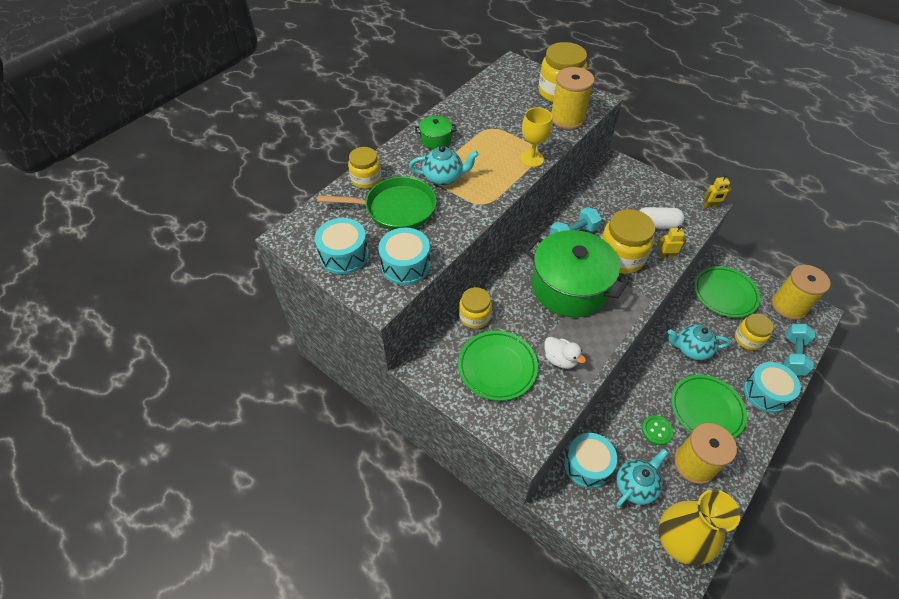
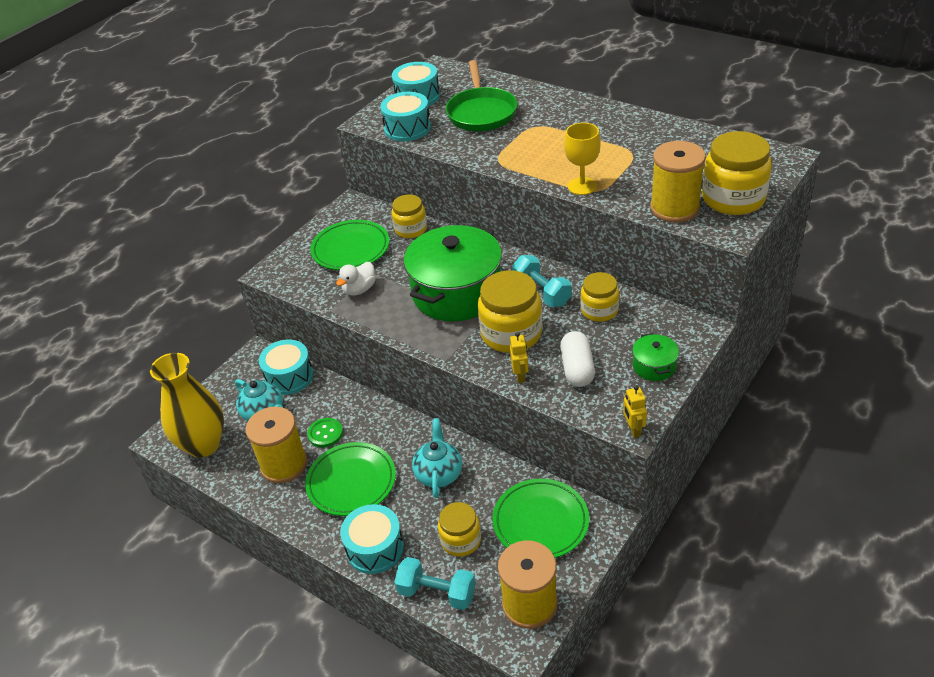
camera: 90 degrees right, 10 degrees down
(366, 179) = (520, 90): yellow jar -> yellow jar (599, 310)
(435, 139) = (597, 120): green pot -> green pot (654, 366)
(443, 178) = (533, 132): turquoise teapot -> none

